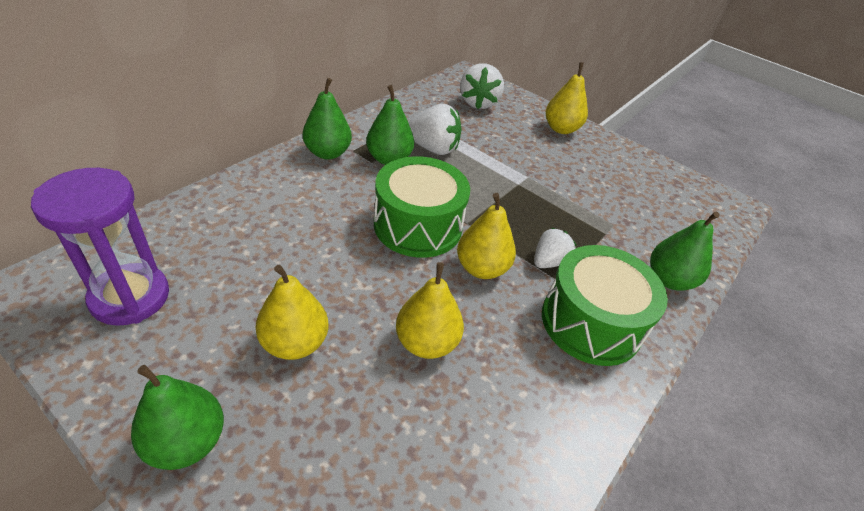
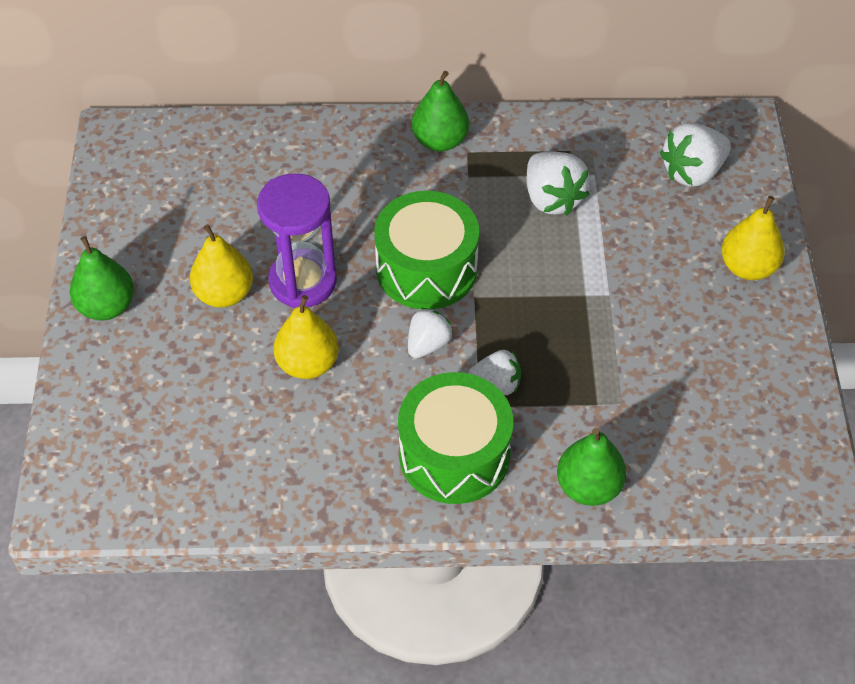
camera: 55 degrees right, 10 degrees up
(130, 297) = (163, 183): purple hourglass -> purple hourglass (303, 281)
(389, 159) = (490, 183): green pear -> none
(481, 268) = (428, 344): yellow pear -> white strawberry

